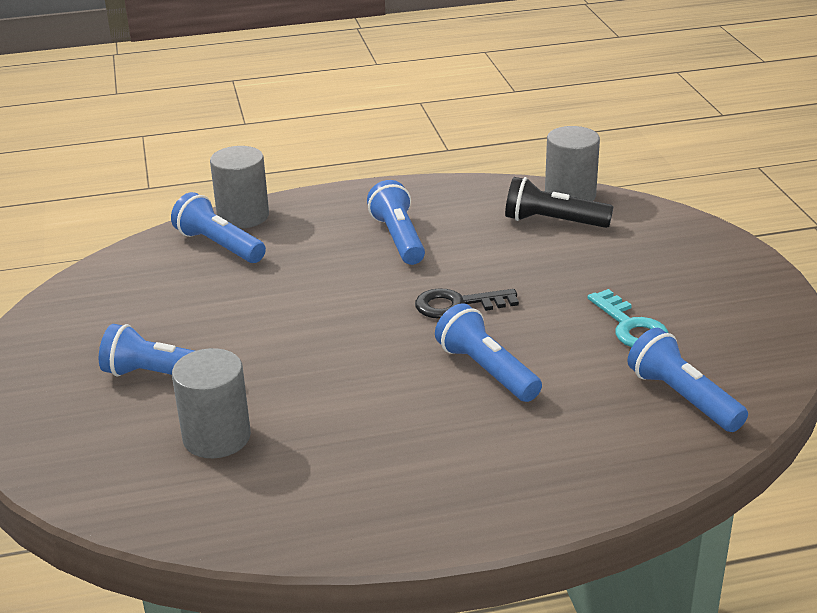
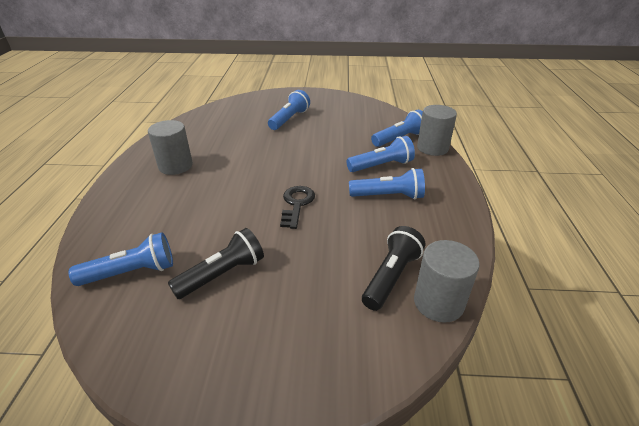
camera: 105 degrees right, 5 degrees up
(217, 437) = (238, 127): grey cylinder -> grey cylinder (175, 166)
(486, 370) = (225, 200): blue flashlight -> blue flashlight (381, 165)
(630, 326) = (222, 274): turquoise key -> black flashlight

